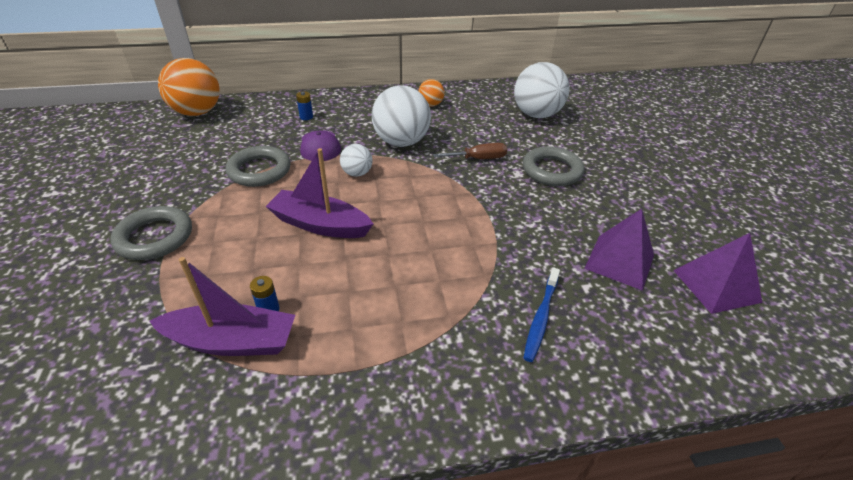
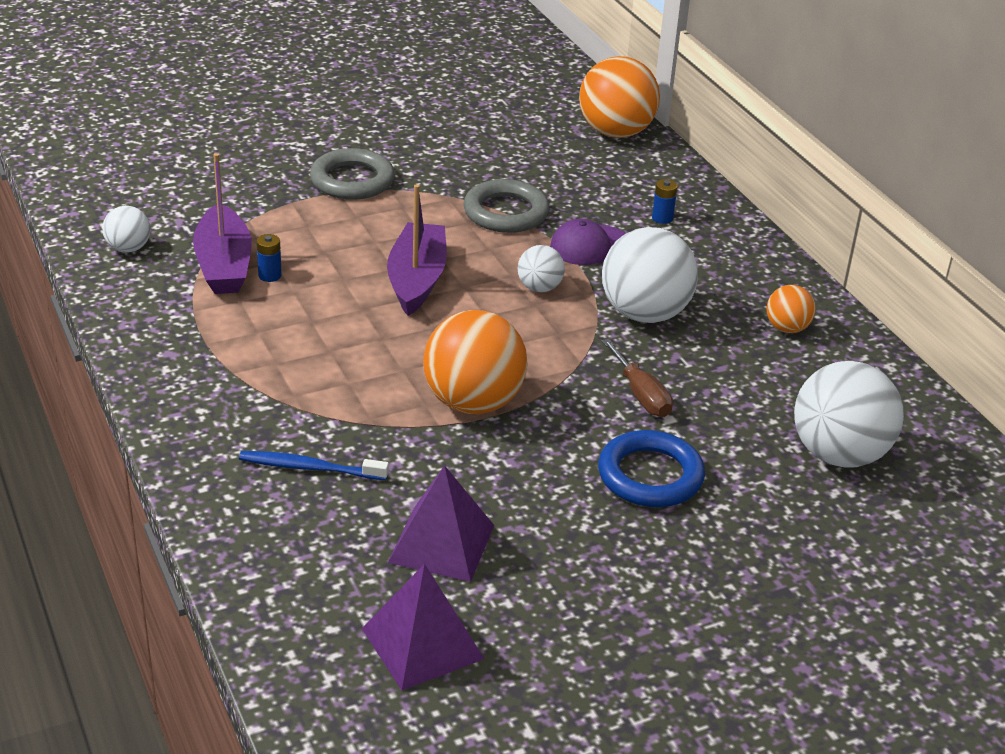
camera: 75 degrees right, 5 degrees down
(149, 425) = (128, 248): none -> white ball
(475, 223) = (473, 403): none -> orange ball
(552, 170) = (650, 476): grey ring -> blue ring

